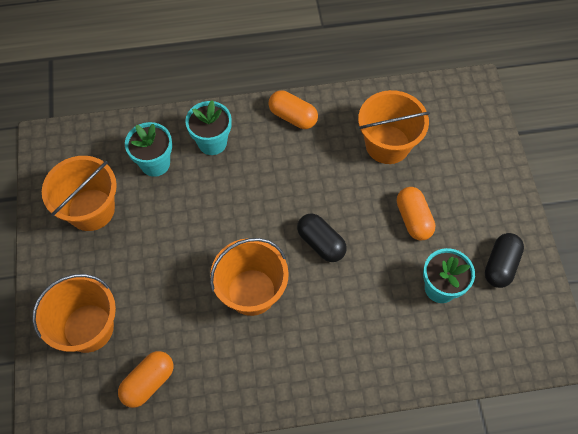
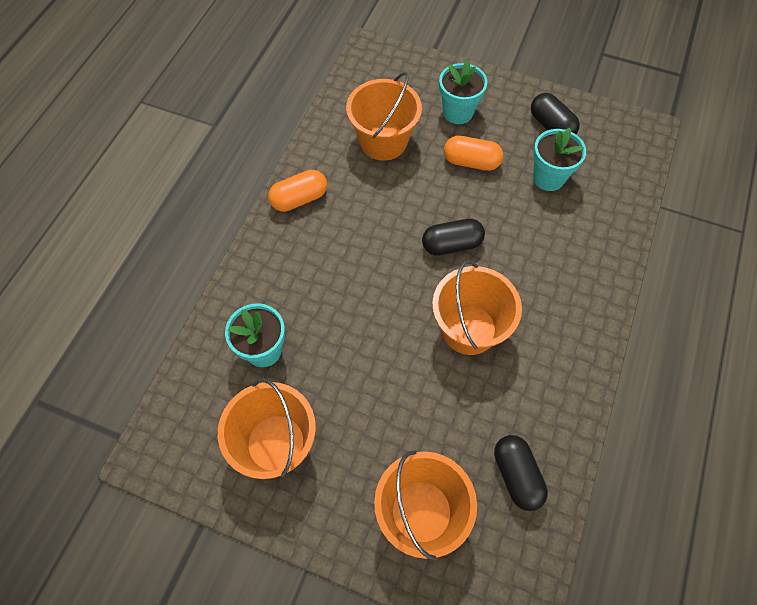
camera: 60 degrees left, 0 degrees up
(148, 382) = (516, 475): orange capsule -> black capsule
(212, 142) = (277, 283): turquoise flower pot -> turquoise flower pot (458, 112)

